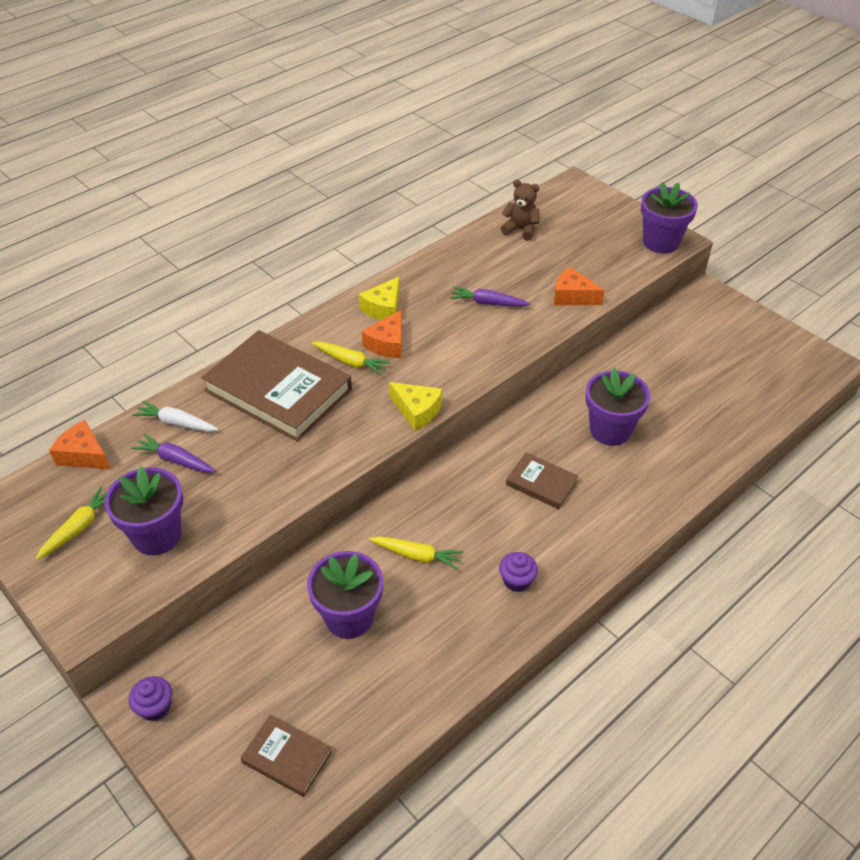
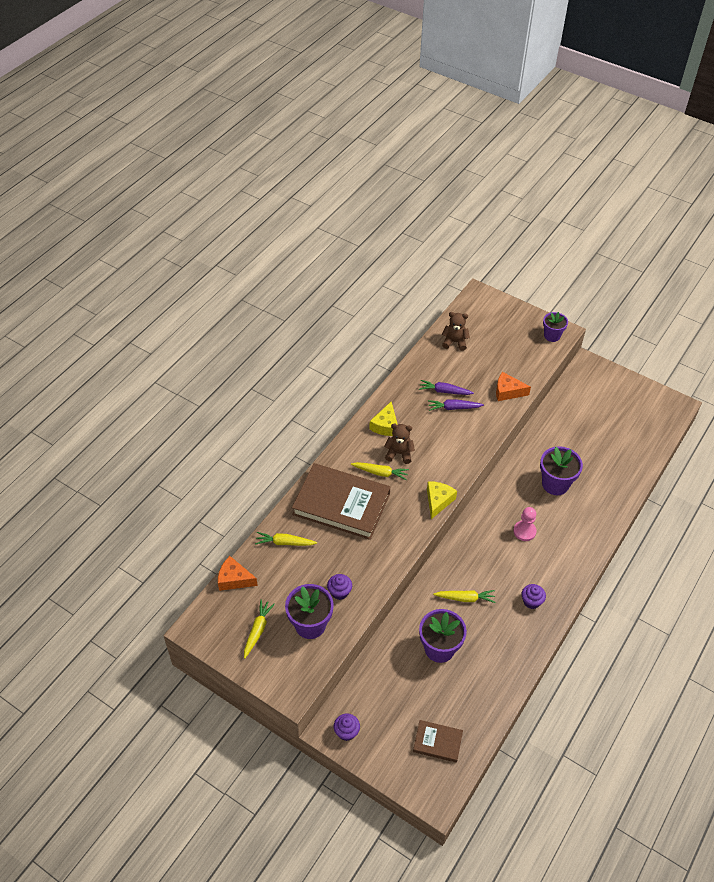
camera: 15 degrees left, 5 degrees up
(175, 460) = (297, 570): purple carrot -> purple carrot (444, 391)
(177, 423) = (285, 543): white carrot -> yellow carrot
(220, 500) = (339, 592): none -> purple cupcake
(387, 344) = (399, 453): orange cheese -> brown teddy bear
(417, 411) = (438, 501): yellow cheese -> yellow cheese turned 90 degrees counterclockwise
(541, 483) = (524, 531): brown book -> pink pawn
(660, 242) = (552, 336): purple flower pot -> purple flower pot, size x0.65

